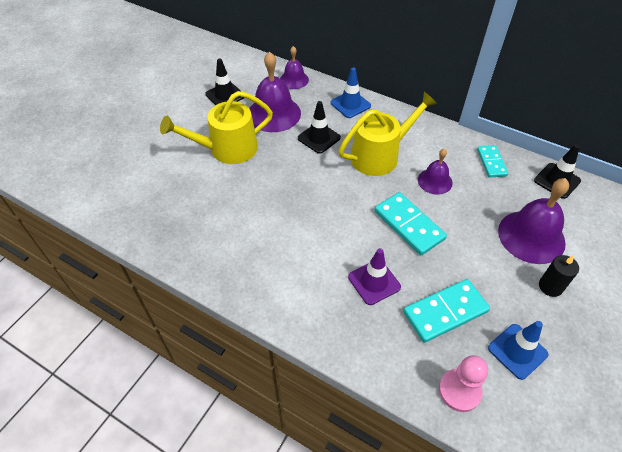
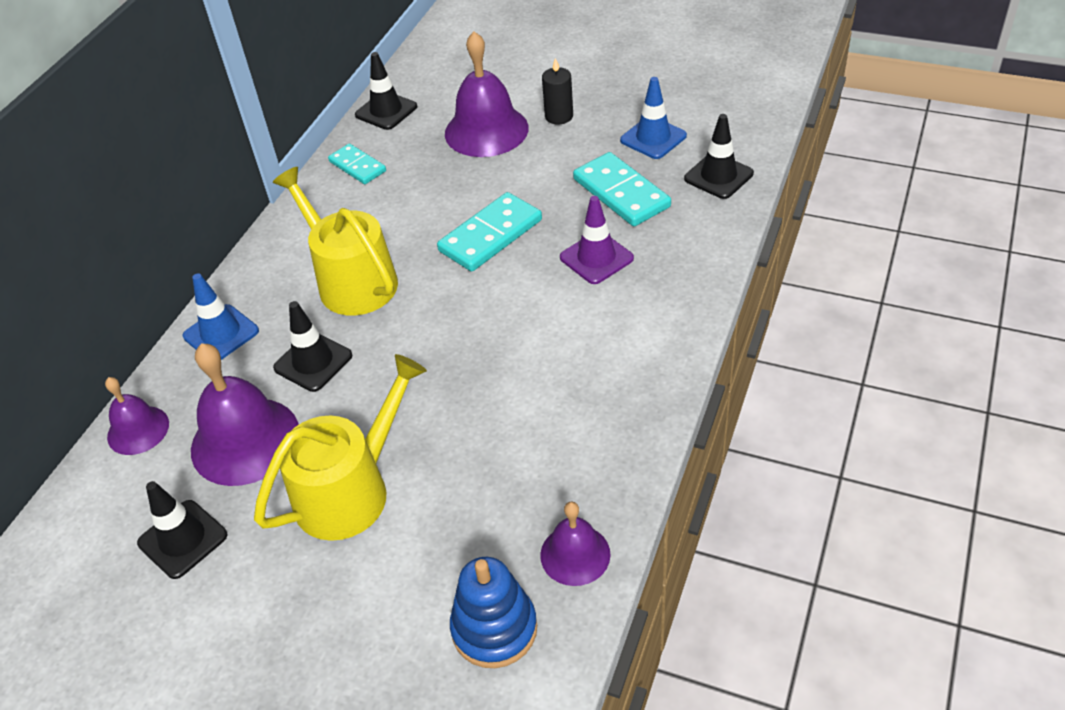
camera: 95 degrees left, 5 degrees down
(125, 194) = (494, 629): none -> blue stacking toy
(227, 149) = (350, 490): yellow watering can -> yellow watering can turned 105 degrees counterclockwise
(435, 181) = (401, 217): purple bell -> purple bell (575, 554)
(459, 391) = (718, 176): pink pawn -> black traffic cone
(491, 163) = (357, 166): turquoise domino -> turquoise domino turned 60 degrees clockwise

